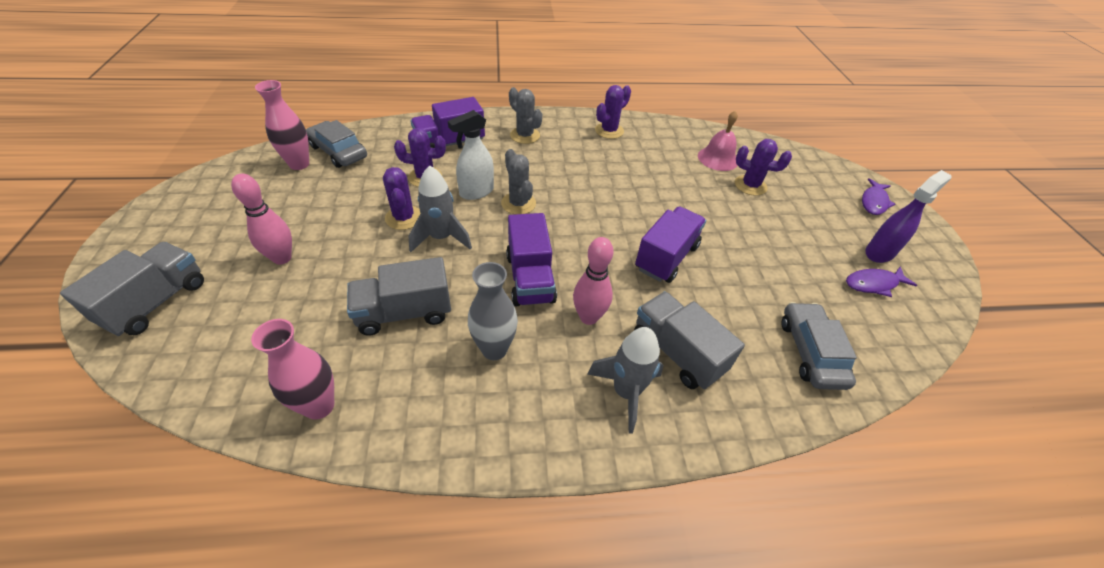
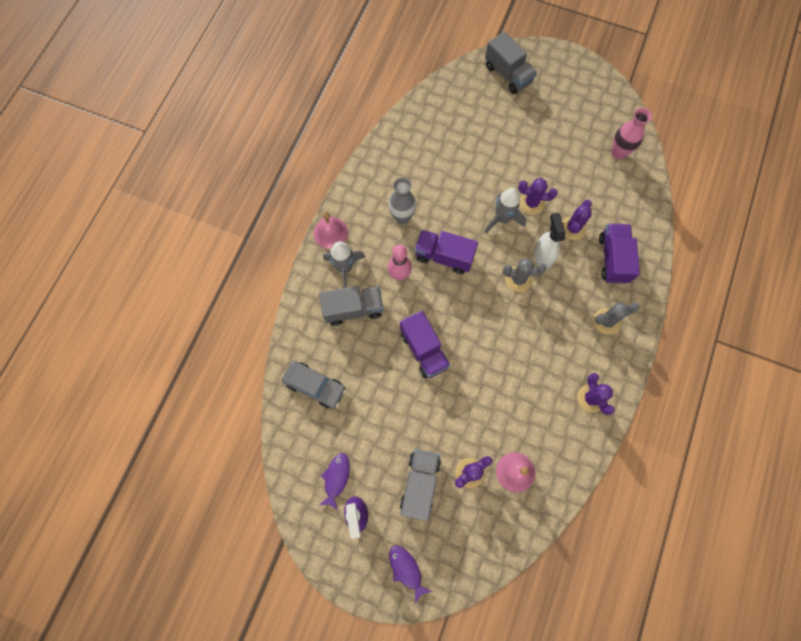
camera: 120 degrees right, 25 degrees up
(282, 258) = (519, 132): pink bowling pin -> none
(319, 406) = (407, 134): pink vase -> none
(338, 152) = (627, 180): grey car -> none
(404, 313) = (448, 182): grey truck -> grey truck (419, 484)
(578, 445) = (330, 233): none -> pink bell

